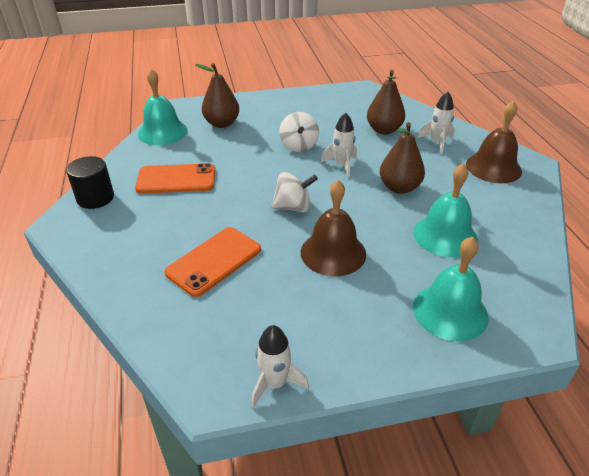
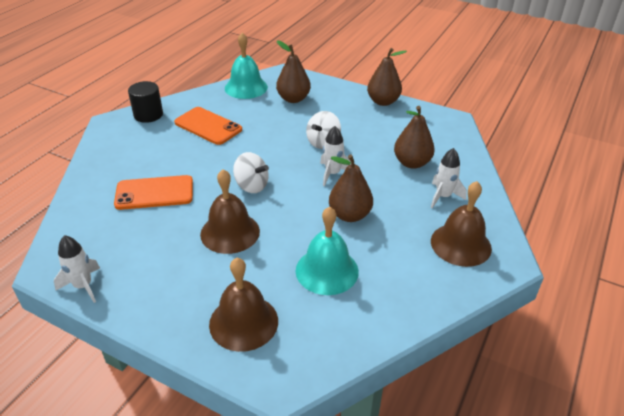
camera: 40 degrees right, 0 degrees up
(298, 96) = (383, 101): none -> brown pear
(450, 311) = (243, 322): turquoise bell -> brown bell

